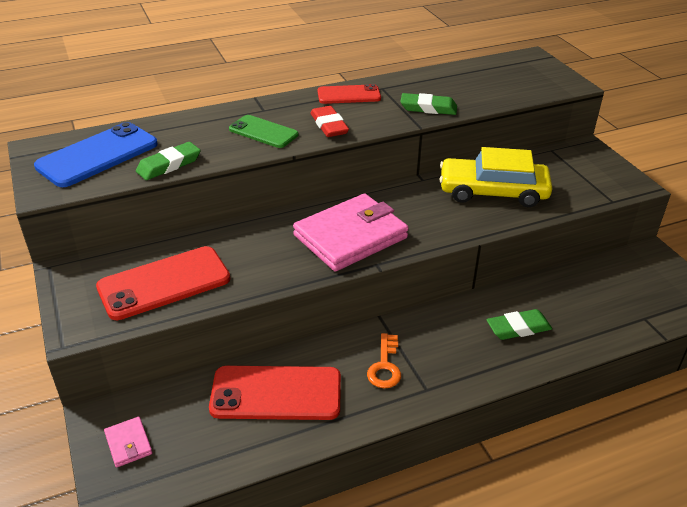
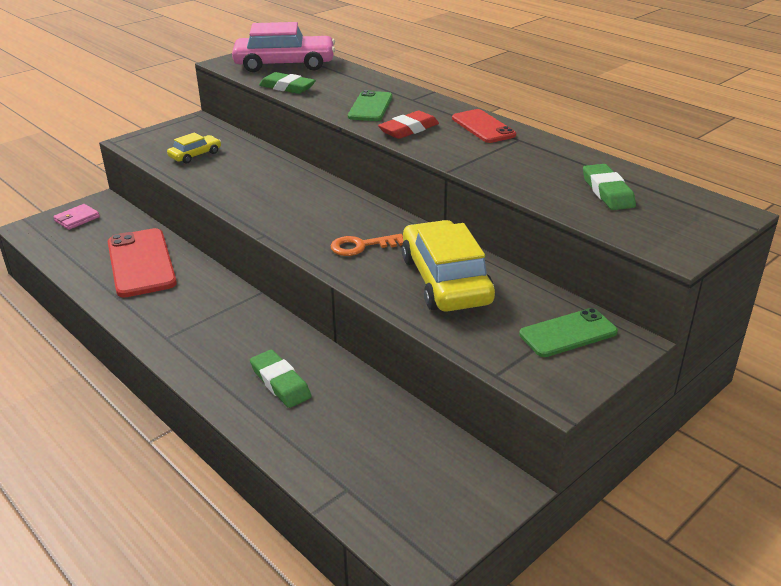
camera: 70 degrees right, 5 degrees down
(97, 155) = (285, 64): blue phone -> pink car
(164, 283) = (195, 155): red phone -> yellow car
(350, 236) = (302, 214): pink wallet -> none
(385, 366) = (191, 308): orange key -> orange key (361, 246)
(428, 108) = (497, 168): green eraser -> green eraser (607, 192)
(574, 164) = (568, 333): none -> green phone

